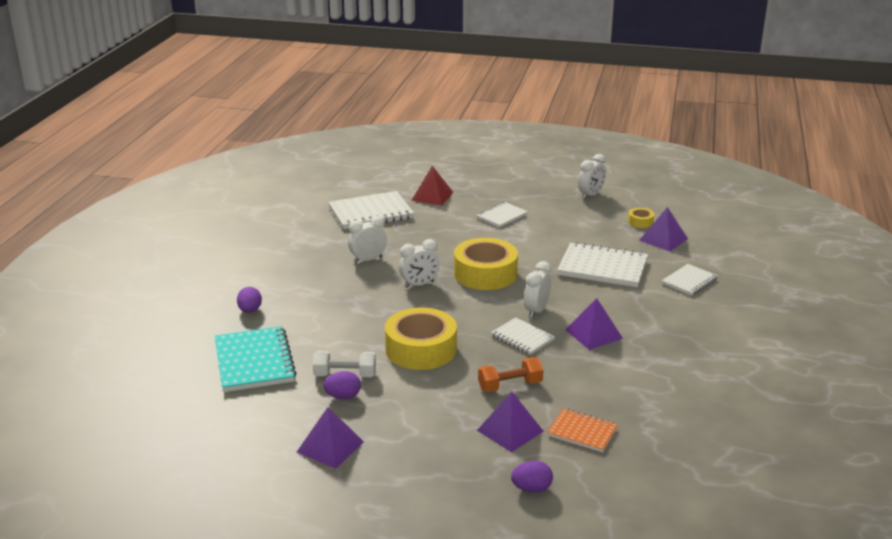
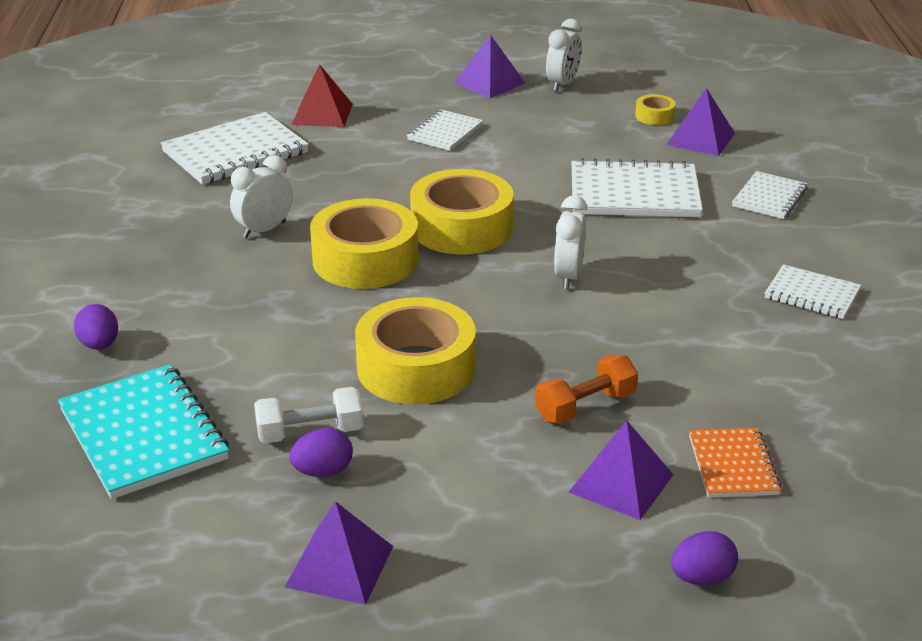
camera: 15 degrees left, 5 degrees up
(419, 284) = (365, 259): white clock -> yellow tape
(522, 338) = (567, 323): white notebook -> white notebook (812, 294)
(582, 432) = (732, 465): orange notebook -> orange notebook turned 75 degrees clockwise
(593, 334) = (672, 301): purple pyramid -> purple pyramid (490, 83)

